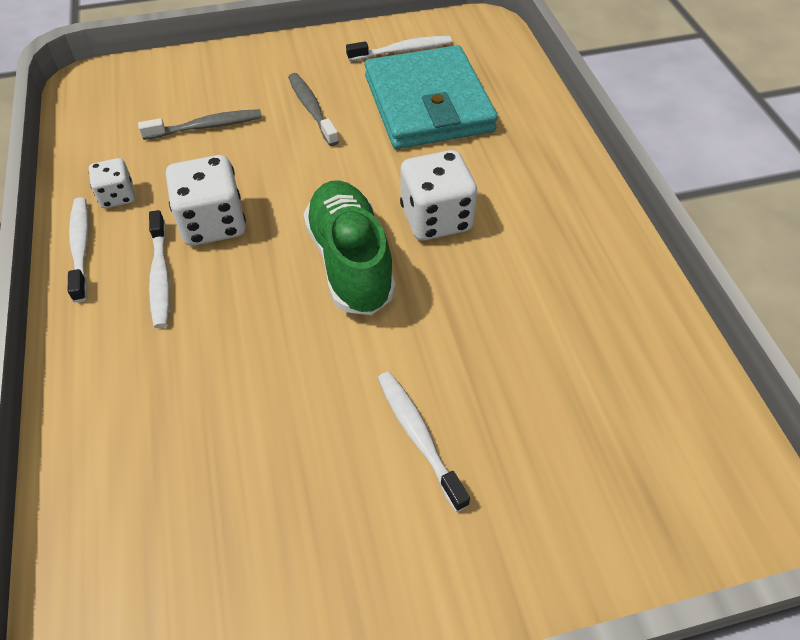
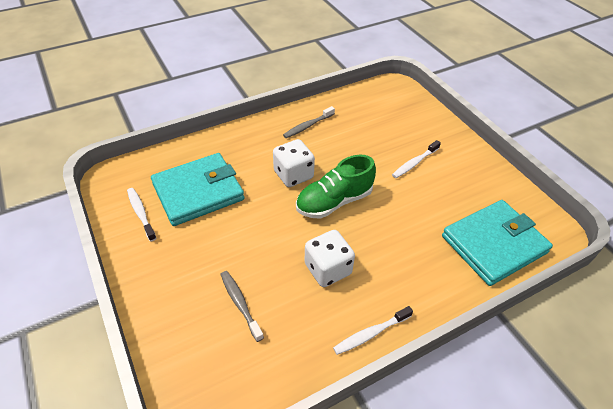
camera: 105 degrees left, 5 degrees down
(117, 196) = (321, 332): white dice -> none
(133, 504) = (494, 244): none -> turquoise wallet
(160, 276) = (375, 281): white toothbrush -> none
(311, 109) = (211, 248): grey toothbrush -> grey toothbrush (307, 126)

